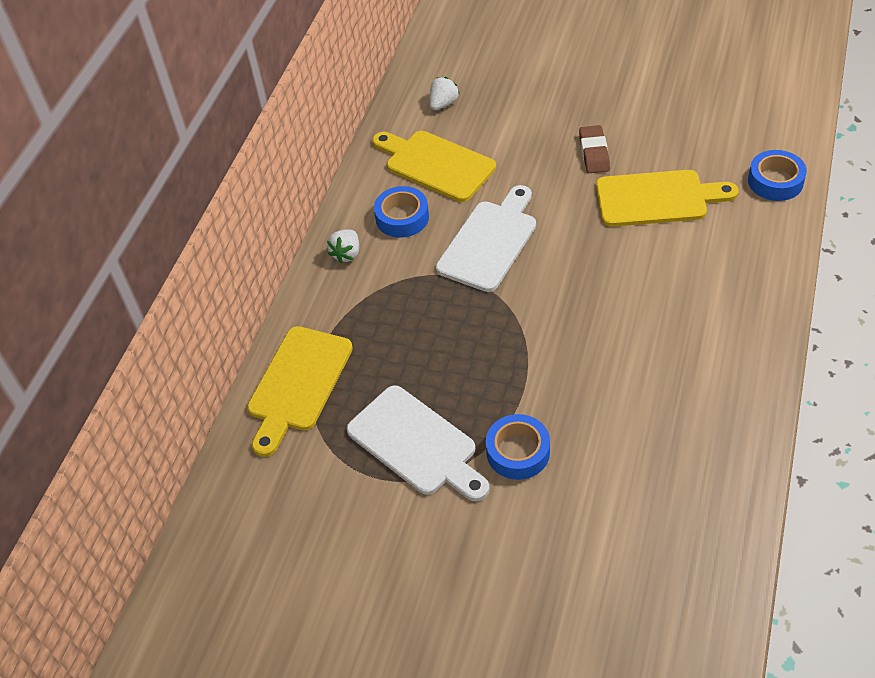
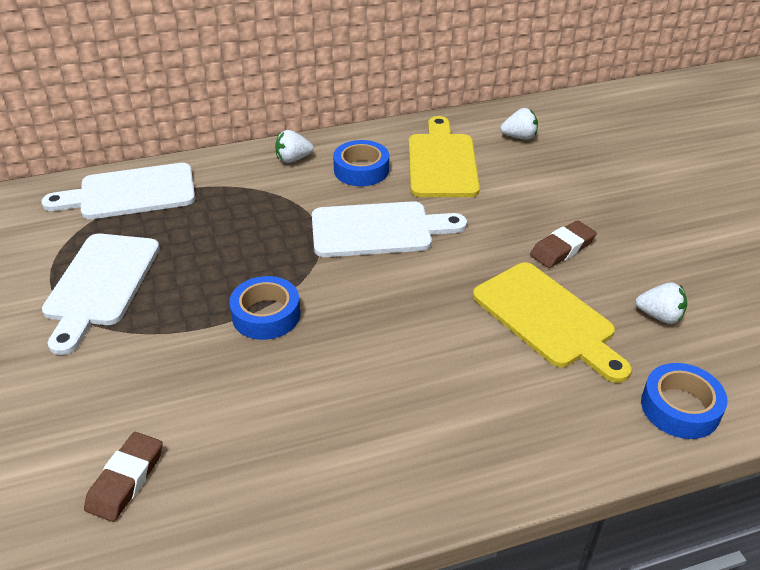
camera: 50 degrees right, 10 degrees down
(298, 384) = (131, 193): yellow cutting board -> white cutting board
(518, 452) = (126, 354): blue tape -> blue tape (266, 315)
(649, 489) = (126, 480): none -> brown eraser
(695, 144) = (659, 316): none -> white strawberry

